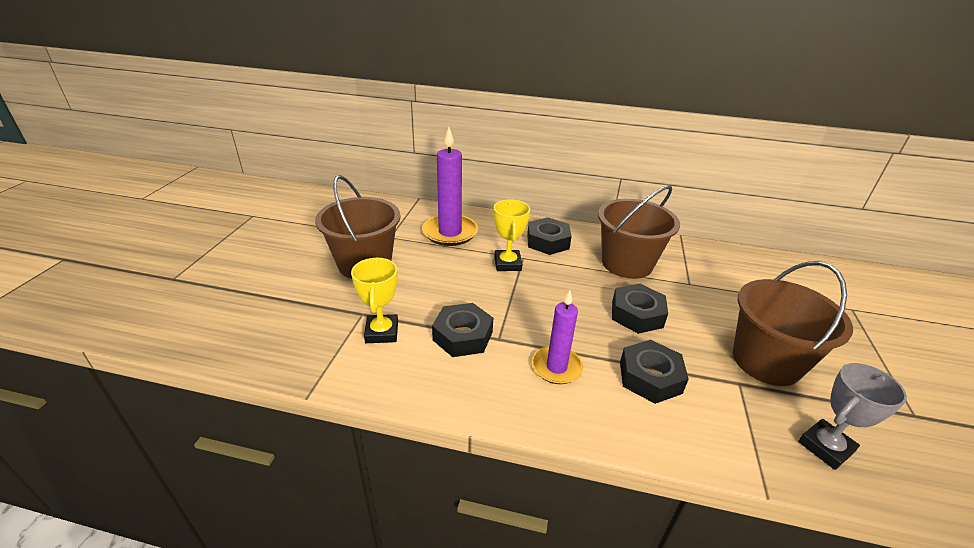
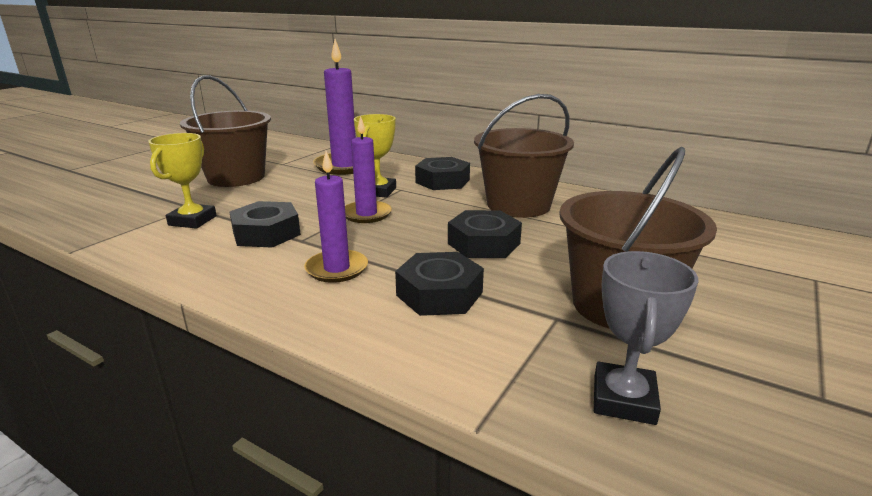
camera: 20 degrees right, 10 degrees down
(523, 295) = (366, 214): none -> purple candle
(825, 447) = (623, 399): grey trophy -> grey trophy turned 60 degrees counterclockwise

